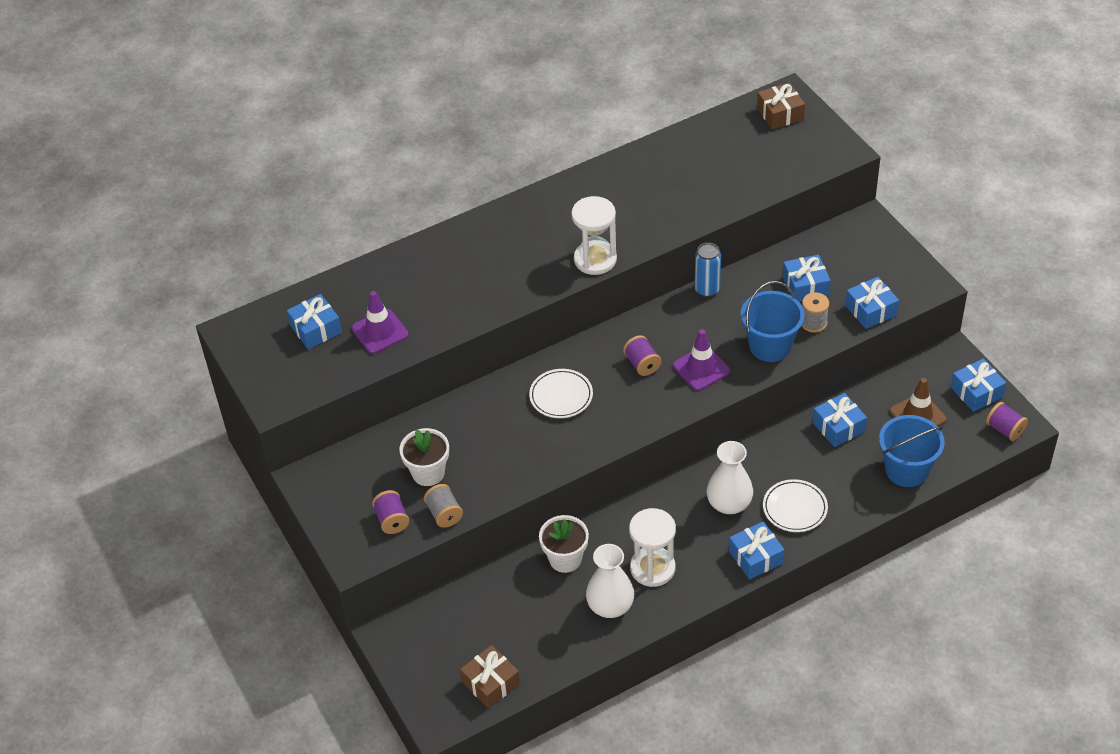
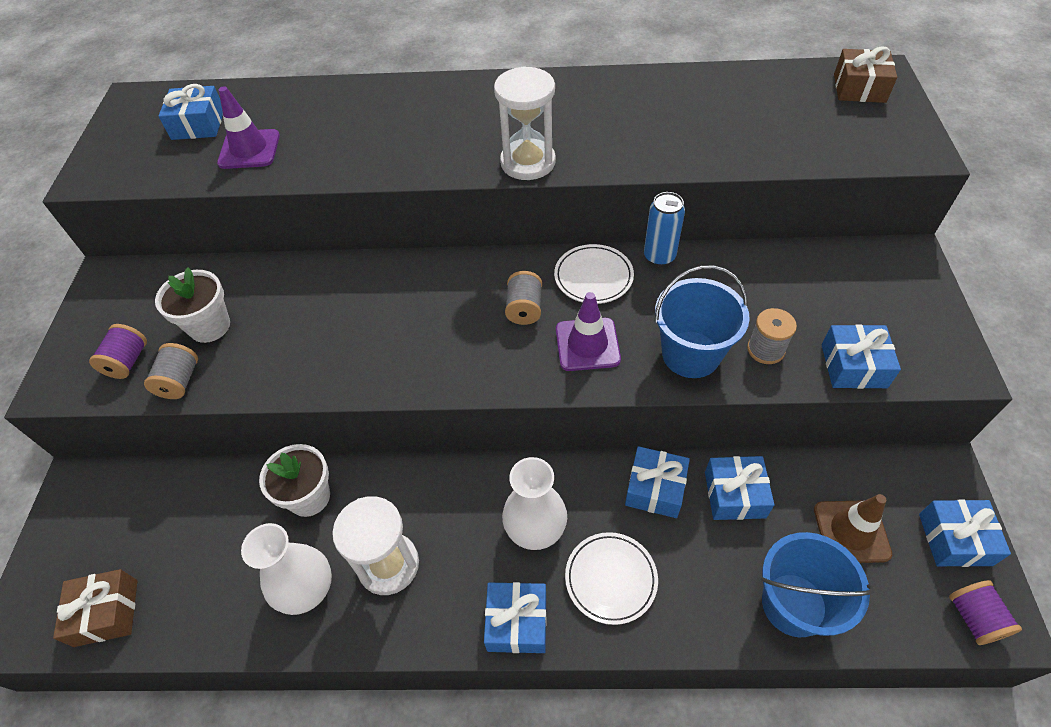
camera: 30 degrees right, 5 degrees up
(561, 396) = (410, 305): white plate -> white plate (593, 277)
(642, 364) = (524, 309): purple spool -> grey spool
(805, 286) = (782, 300): blue gift -> blue gift (655, 488)

